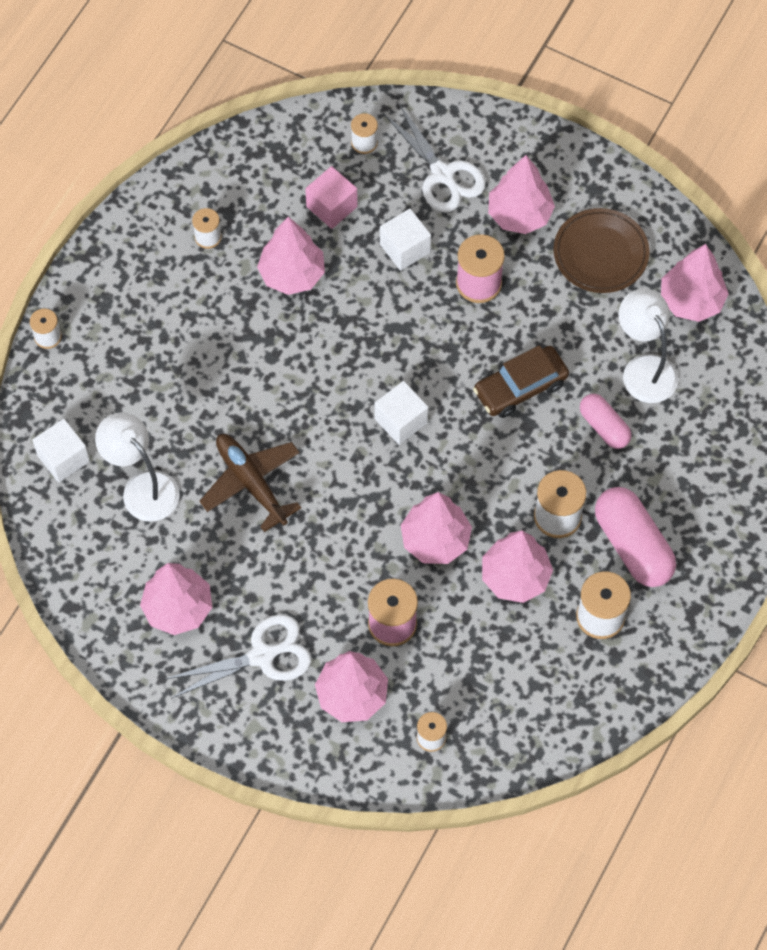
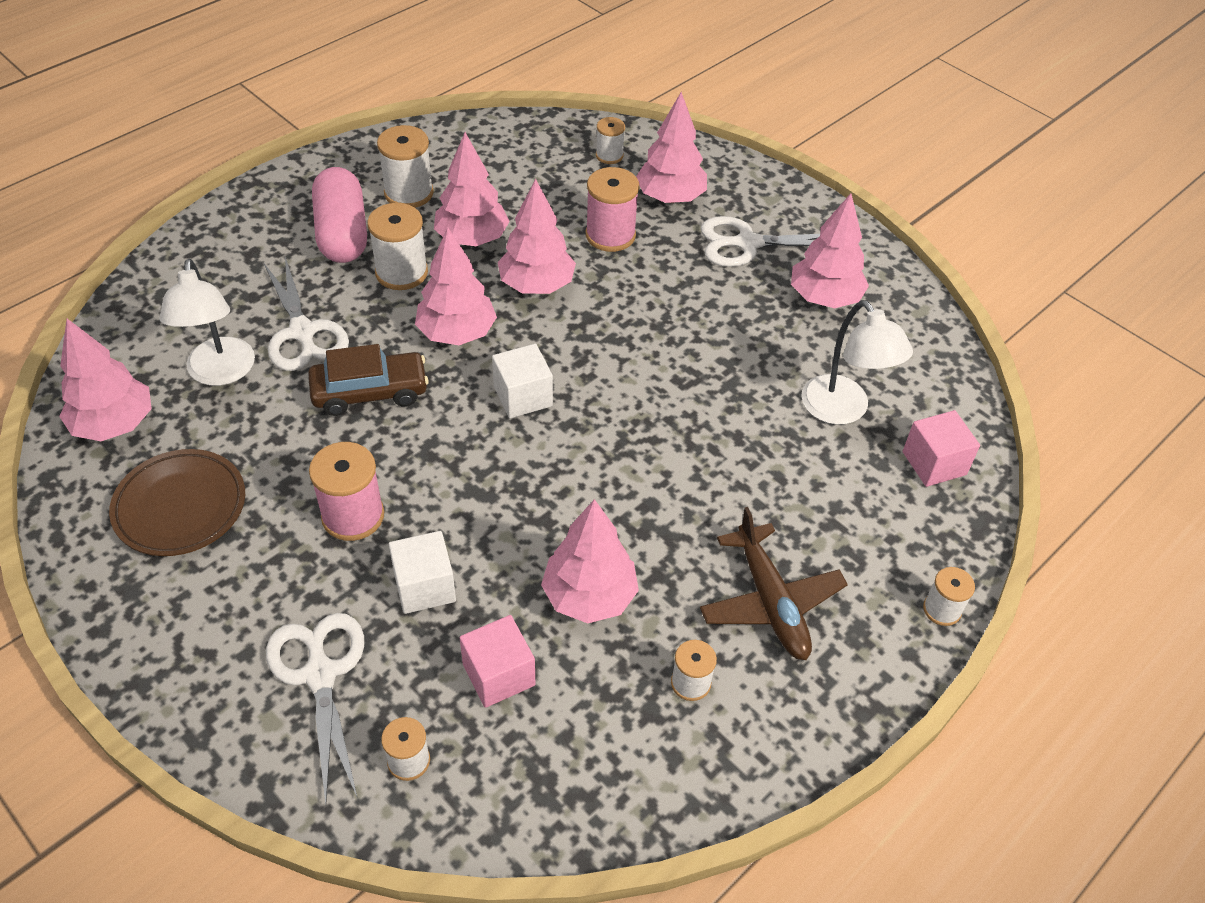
camera: 165 degrees left, 15 degrees down
(63, 458) = (934, 463): white cube -> pink cube
(251, 482) = (716, 383): brown plane -> brown plane (771, 602)
(519, 215) = (249, 586): pink tree -> pink tree (456, 333)
(604, 427) = (303, 332): pink capsule -> white scissors

